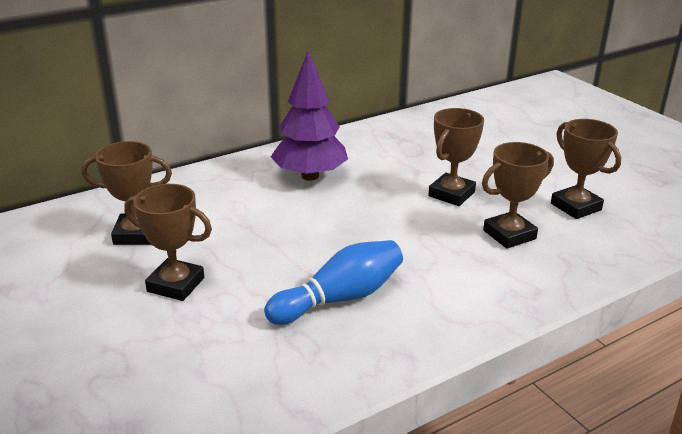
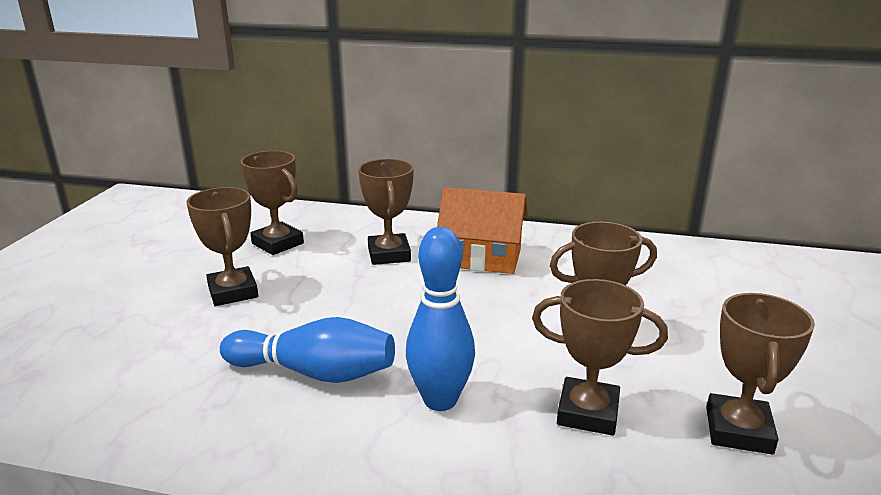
camera: 45 degrees right, 5 degrees down
(242, 202) = (389, 254): none -> brown trophy
(310, 176) = (482, 258): purple tree -> orange house
(435, 270) = (440, 400): none -> blue bowling pin

